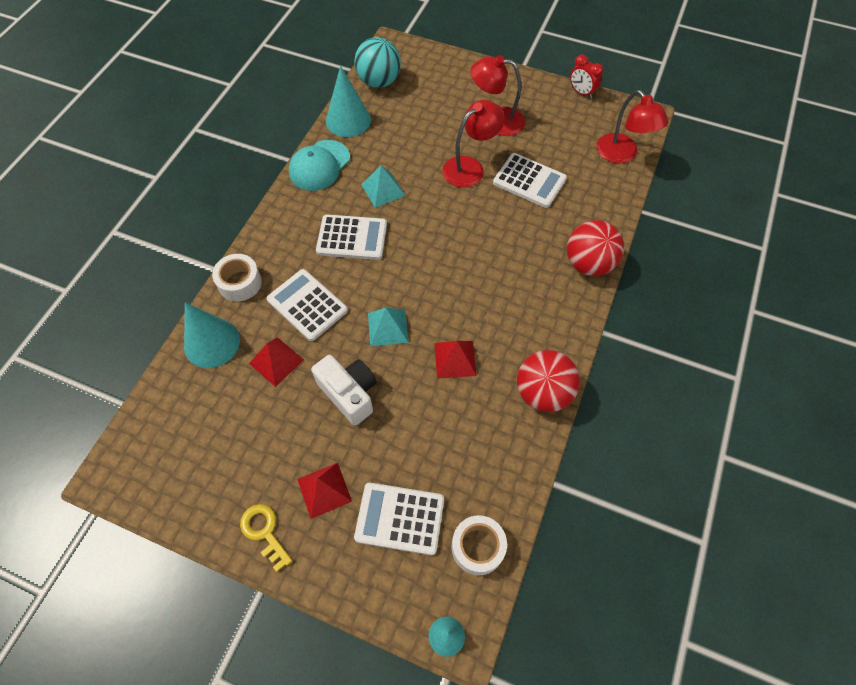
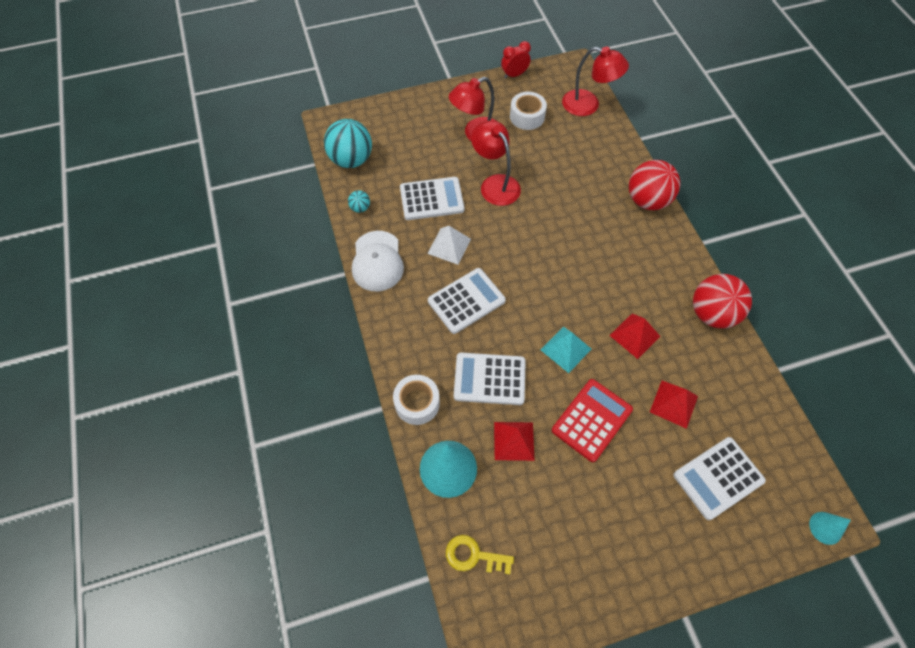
camera: 40 degrees left, 0 degrees up
(264, 532) = (644, 572): yellow key -> yellow key (473, 555)
(319, 166) = (377, 261): turquoise cap -> white cap
(324, 490) = (650, 504): red pyramid -> red pyramid (673, 404)
(348, 120) = (360, 208): turquoise cone -> turquoise ball
(349, 393) = (591, 420): white camera -> red calculator
(383, 189) = (449, 246): turquoise pyramid -> white pyramid
(470, 167) = (495, 184): red lamp -> red lamp turned 45 degrees counterclockwise
(477, 547) = (782, 452): white tape -> white tape (527, 116)
(529, 181) = (547, 166): white calculator -> white calculator (432, 199)
(581, 92) = (514, 75): red clock -> red clock turned 150 degrees clockwise

